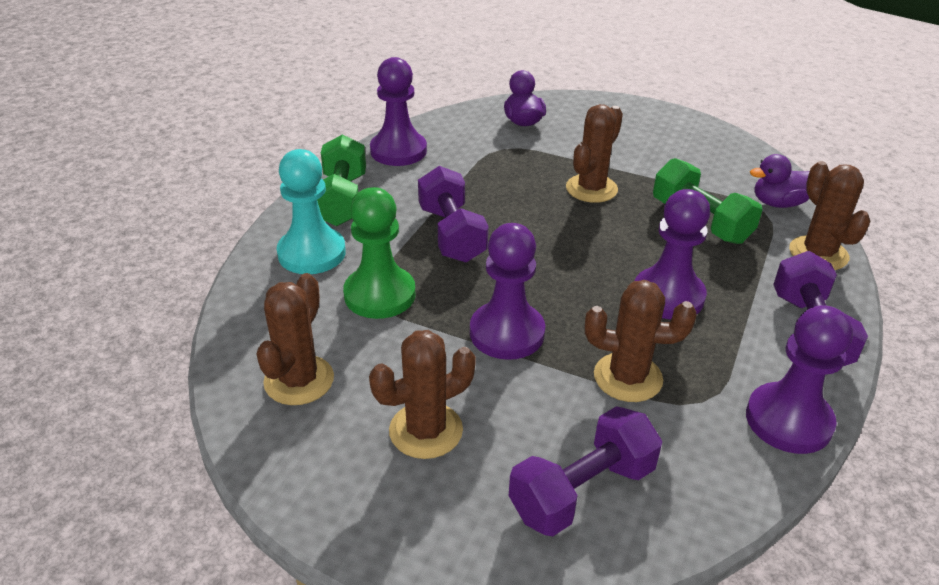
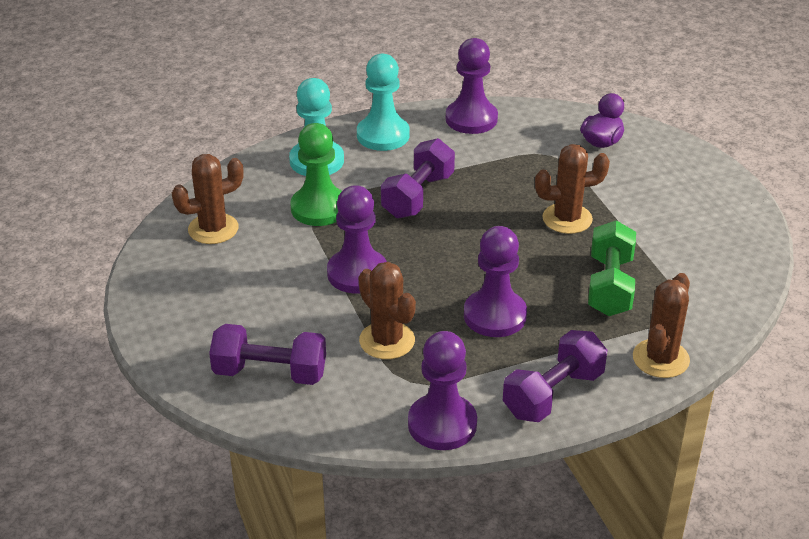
camera: 45 degrees right, 0 degrees up
(342, 200) = (383, 135): green dumbbell -> turquoise pawn
(426, 430) = (238, 294): brown cactus -> none
(778, 203) = (700, 310): purple duck -> none

